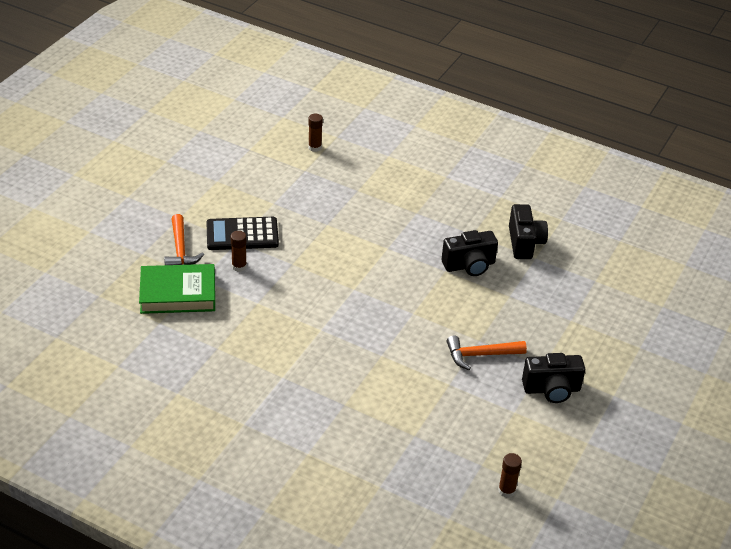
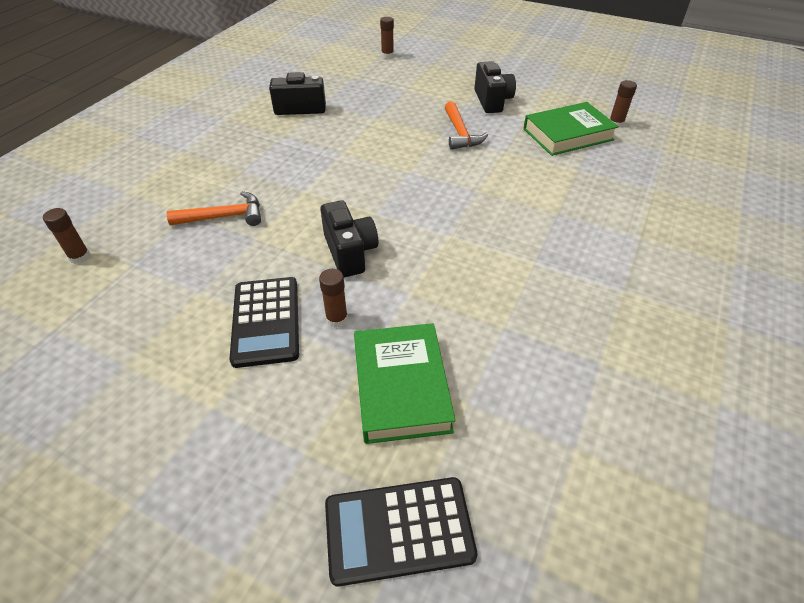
camera: 90 degrees left, 5 degrees up
(89, 287) = (399, 530): none -> black calculator
(180, 250) = (297, 396): orange hammer -> orange hammer (224, 217)
(469, 265) = (333, 138): black camera -> black camera (350, 252)
(481, 441) = (567, 134): none -> green book
(657, 310) = (387, 55): none -> brown glue stick

